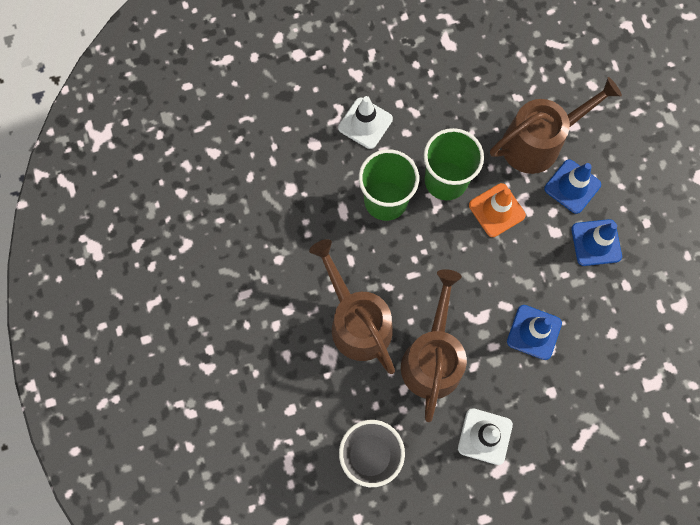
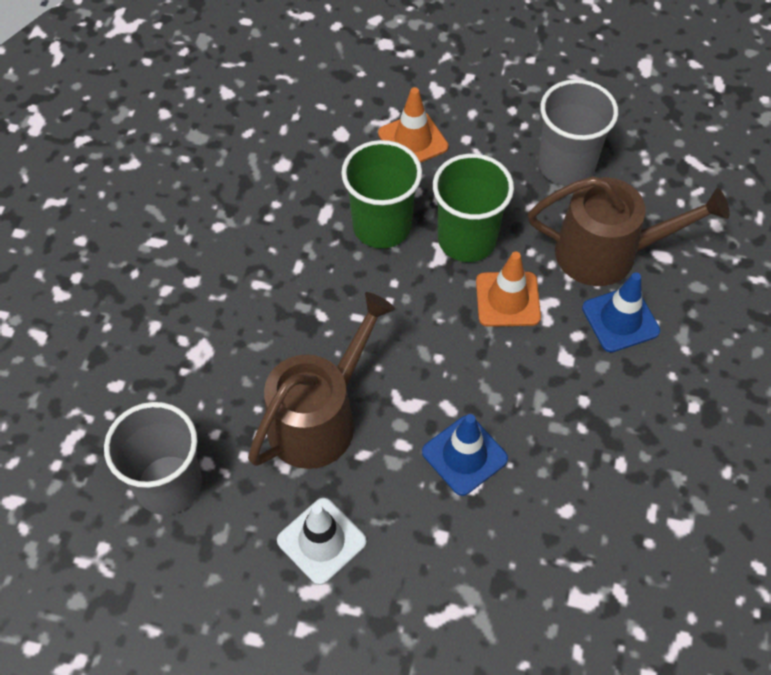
camera: 30 degrees right, 15 degrees down
(357, 322) = (258, 333): brown watering can -> none
(365, 123) = (413, 140): white traffic cone -> orange traffic cone
(476, 90) = (566, 165): none -> grey cup
(596, 242) = (611, 396): blue traffic cone -> none

